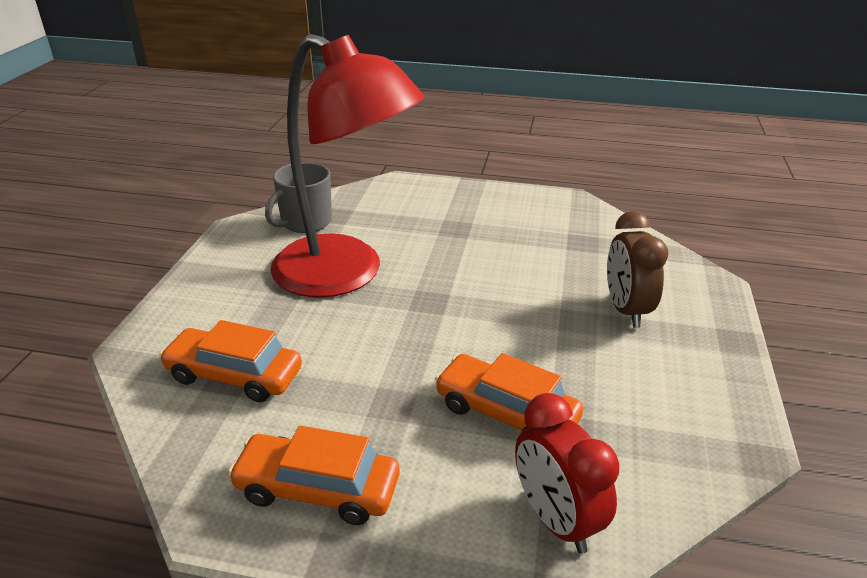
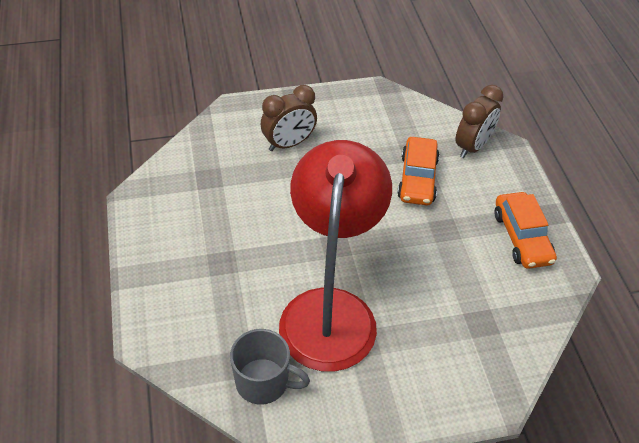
camera: 115 degrees left, 15 degrees up
(234, 375) = (476, 321): orange car -> none
(555, 519) = (472, 146): red clock -> brown clock

